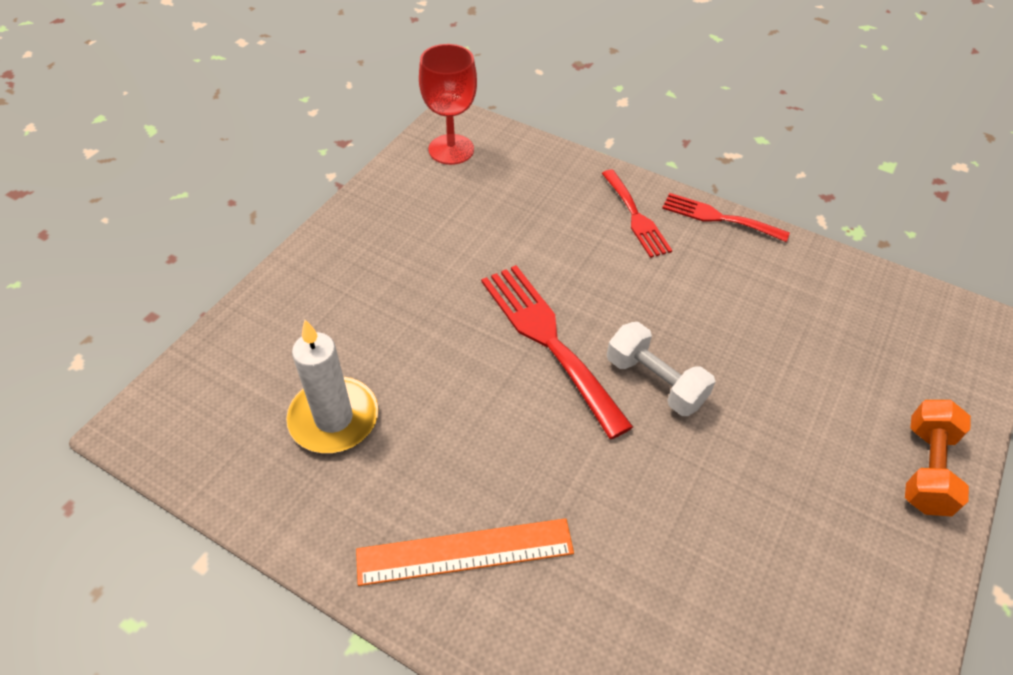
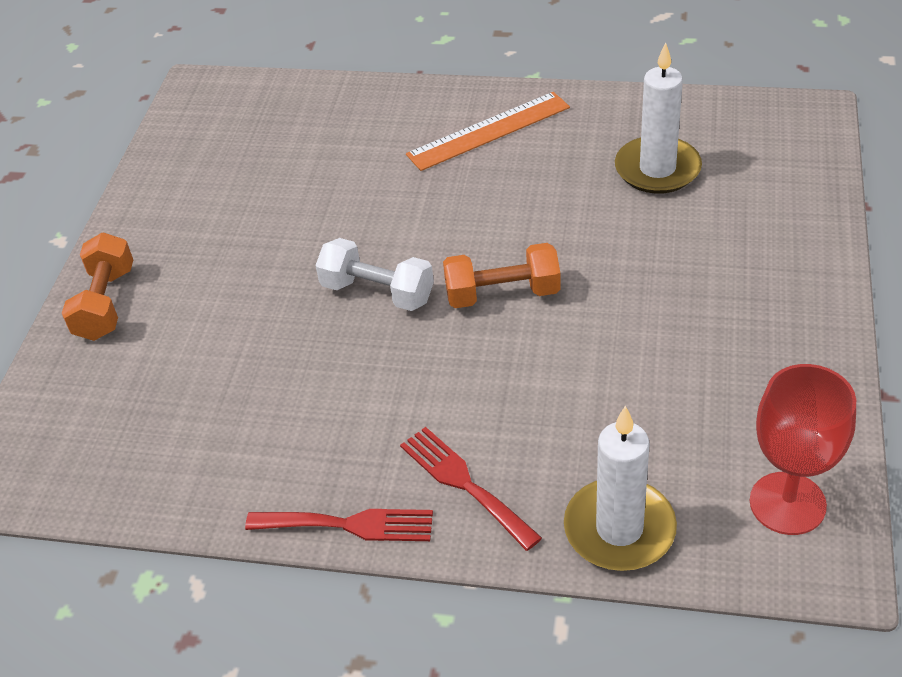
camera: 165 degrees right, 5 degrees down
(548, 340) = (502, 294): red fork -> orange dumbbell
(553, 166) = (619, 529): none -> white candle

